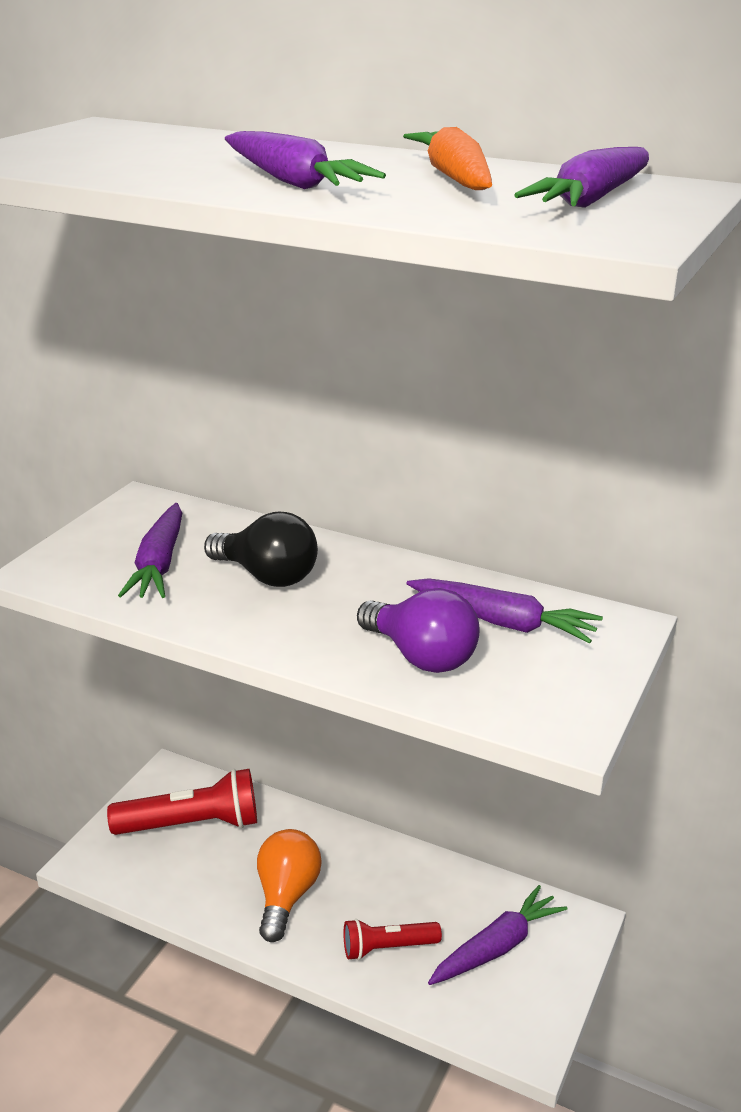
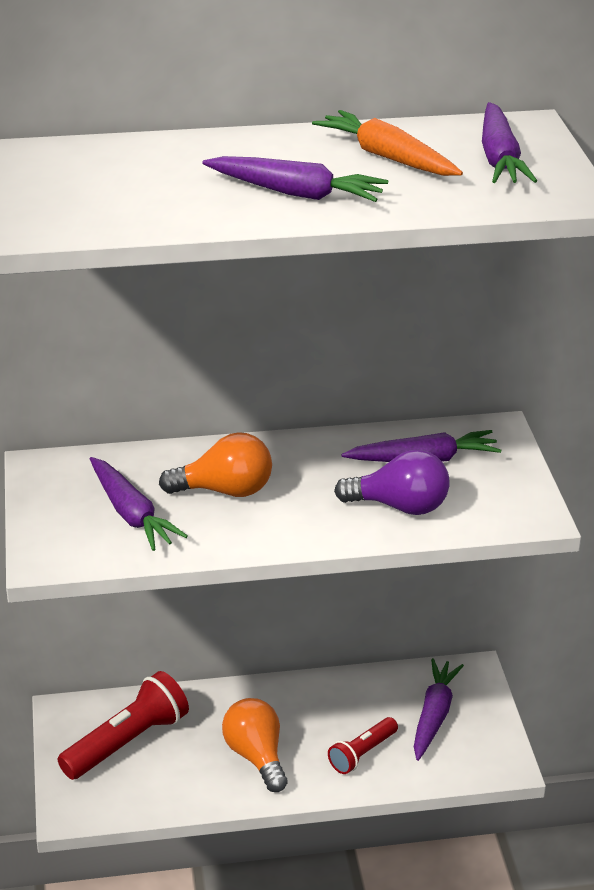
camera: 35 degrees left, 5 degrees up
(267, 576) = (225, 490): black light bulb -> orange light bulb

